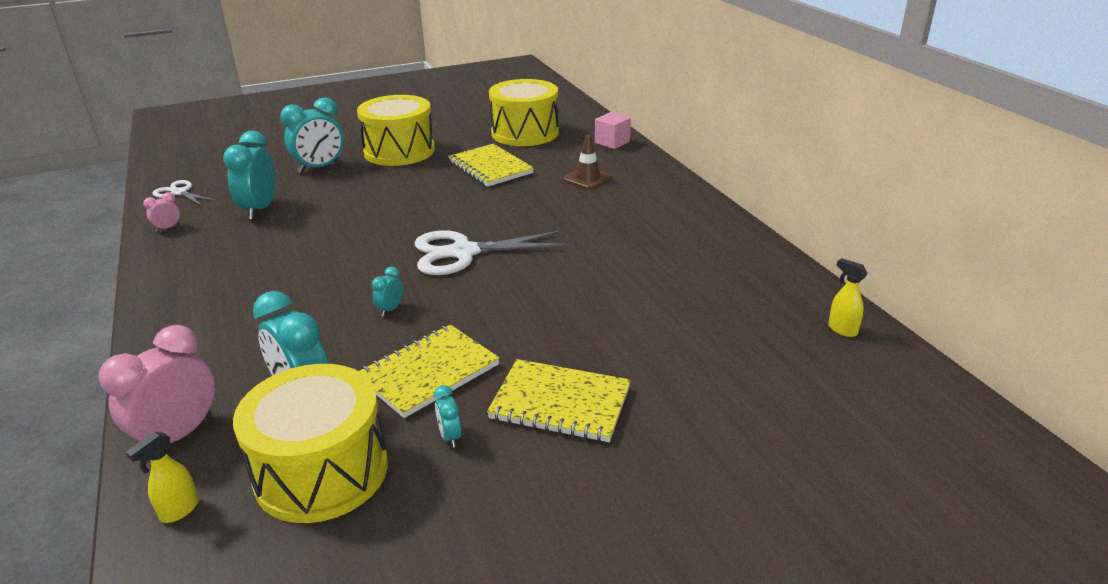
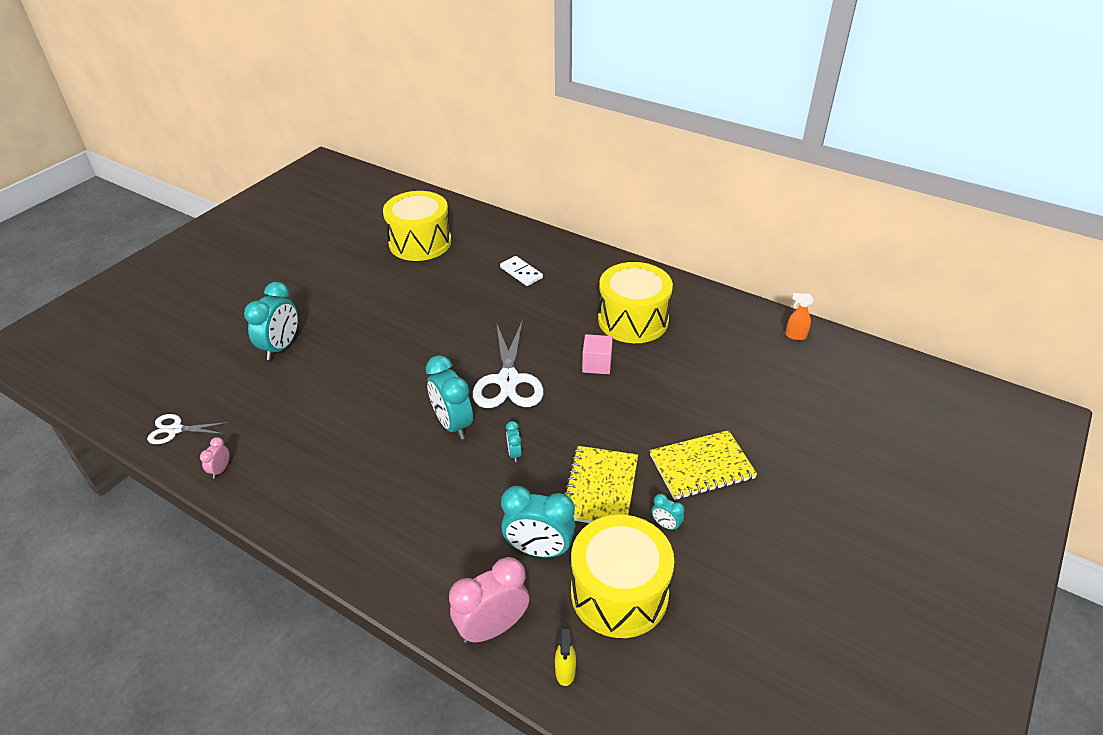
camera: 35 degrees left, 10 degrees up
(178, 435) = (492, 628): pink clock -> pink clock turned 60 degrees clockwise
(260, 209) = (284, 413): turquoise clock -> turquoise clock (453, 424)
(399, 151) = (333, 301): yellow drum -> yellow drum (633, 320)
(463, 253) = (508, 380): white scissors -> white scissors turned 45 degrees counterclockwise
(490, 168) = (433, 290): yellow notebook -> none
(587, 178) = (521, 273): brown traffic cone -> white domino
(612, 142) = (501, 228): pink cube -> pink cube (597, 364)
(842, 330) = (795, 336): yellow spray bottle -> orange spray bottle

